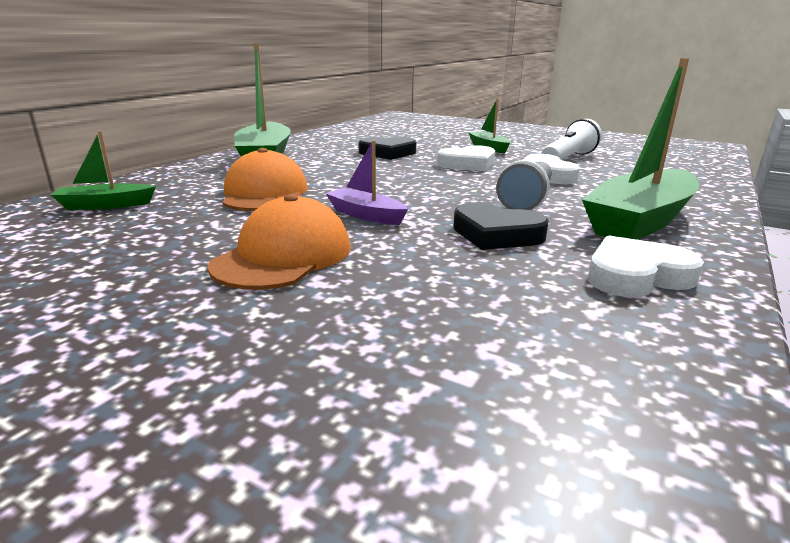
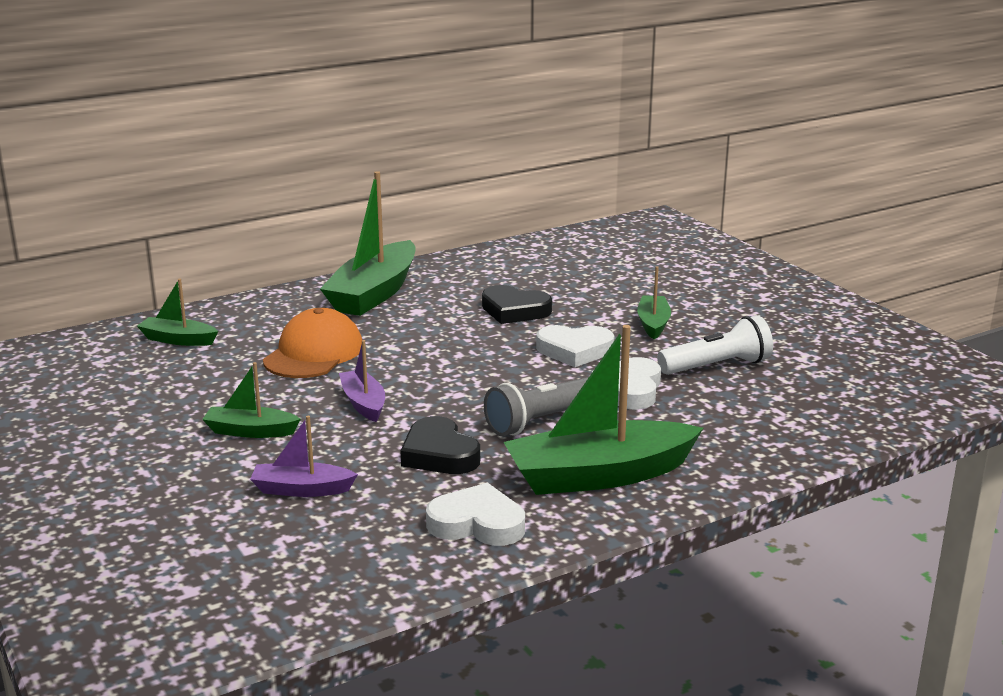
camera: 30 degrees right, 0 degrees up
(283, 256) = (250, 431): orange cap -> green boat
(421, 292) = (302, 489): none -> purple boat

